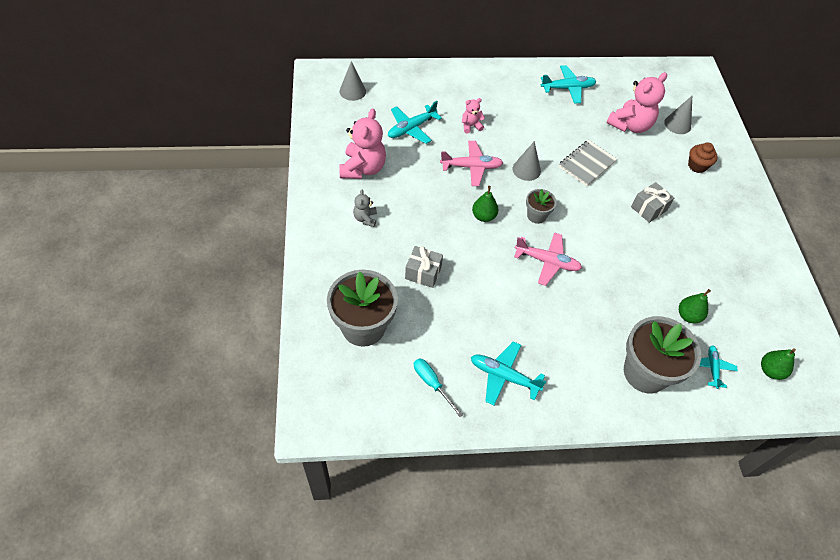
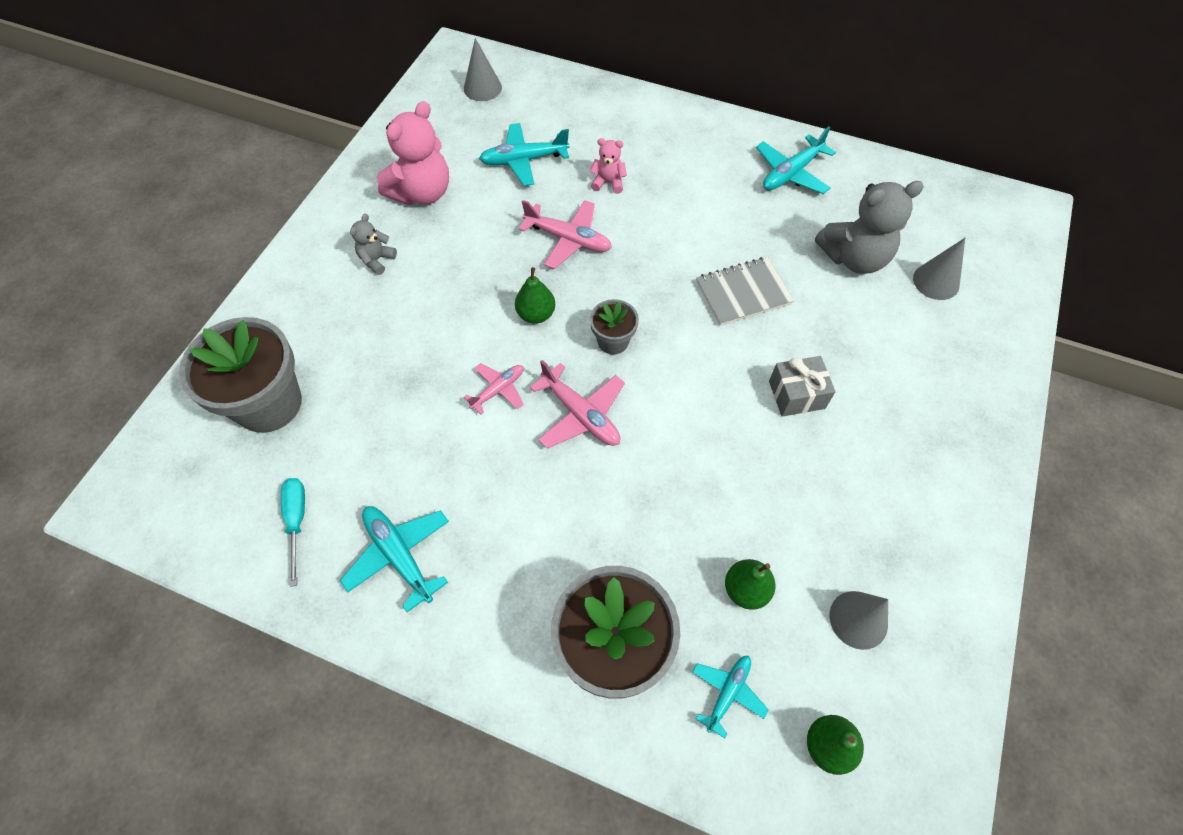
camera: 30 degrees right, 5 degrees up
(423, 273) = (397, 362): grey gift -> none
(493, 266) = (498, 390): none -> pink plane
(526, 169) = (645, 270): grey cone -> grey cone (858, 619)
(568, 88) = (791, 173): turquoise plane -> turquoise plane turned 120 degrees clockwise
(630, 125) = (854, 258): pink teddy bear -> grey teddy bear
(697, 166) = (925, 357): brown cupcake -> none

